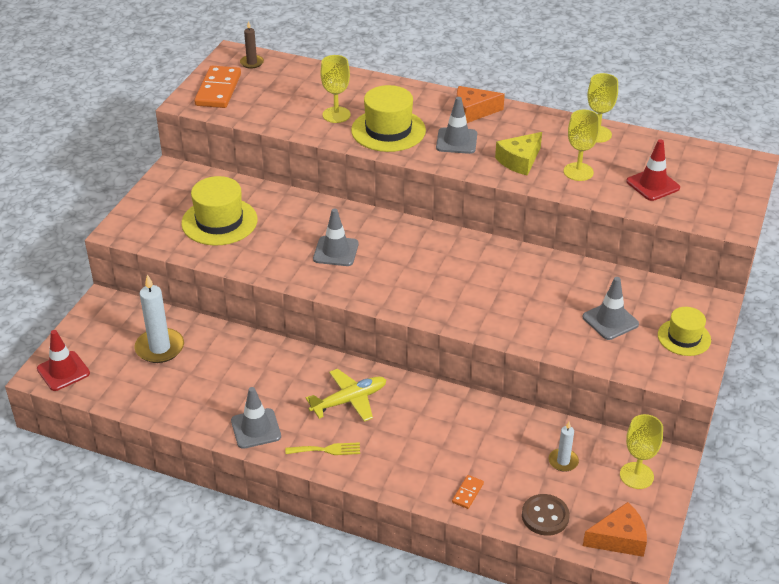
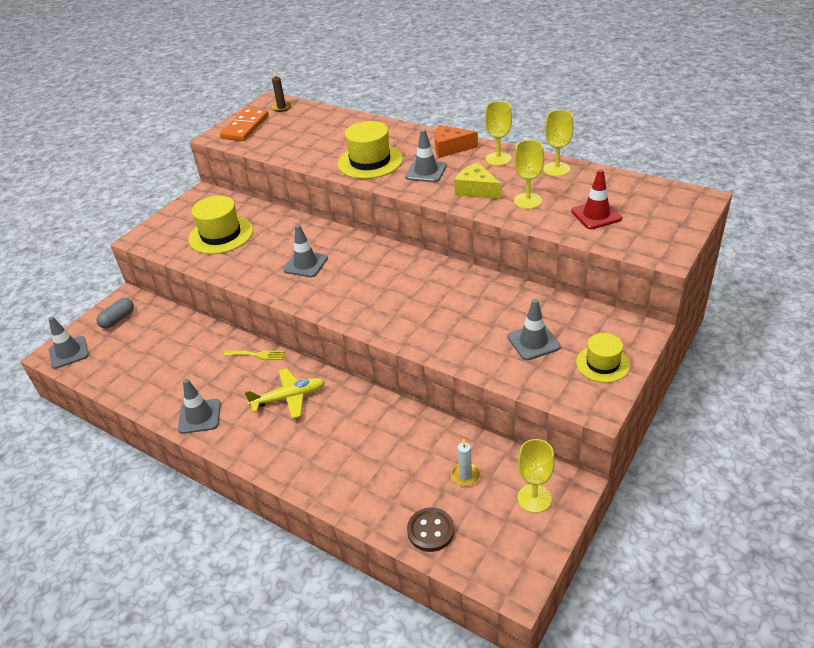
camera: 15 degrees right, 0 degrees up
(63, 371) = (69, 352): red traffic cone -> grey traffic cone
(106, 328) = (118, 319): none -> grey capsule
(160, 348) = (152, 338): white candle -> none
(326, 450) = (252, 442): yellow fork -> yellow fork (257, 355)
(336, 115) = (331, 148): yellow goblet -> yellow goblet (498, 159)
(467, 493) = (364, 498): orange domino -> none
(519, 161) = (476, 190): yellow cheese -> yellow cheese turned 75 degrees clockwise
(619, 539) = (497, 564): orange cheese -> none

